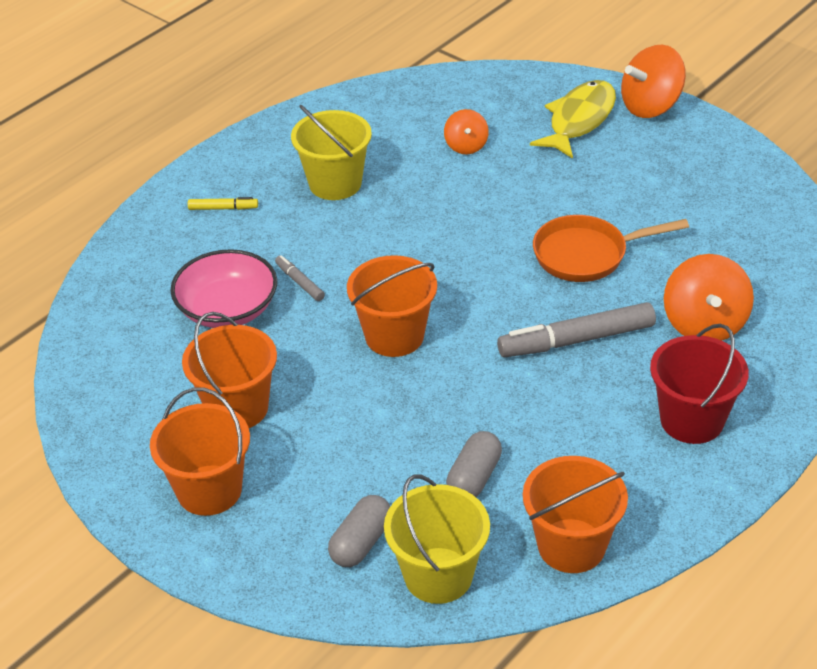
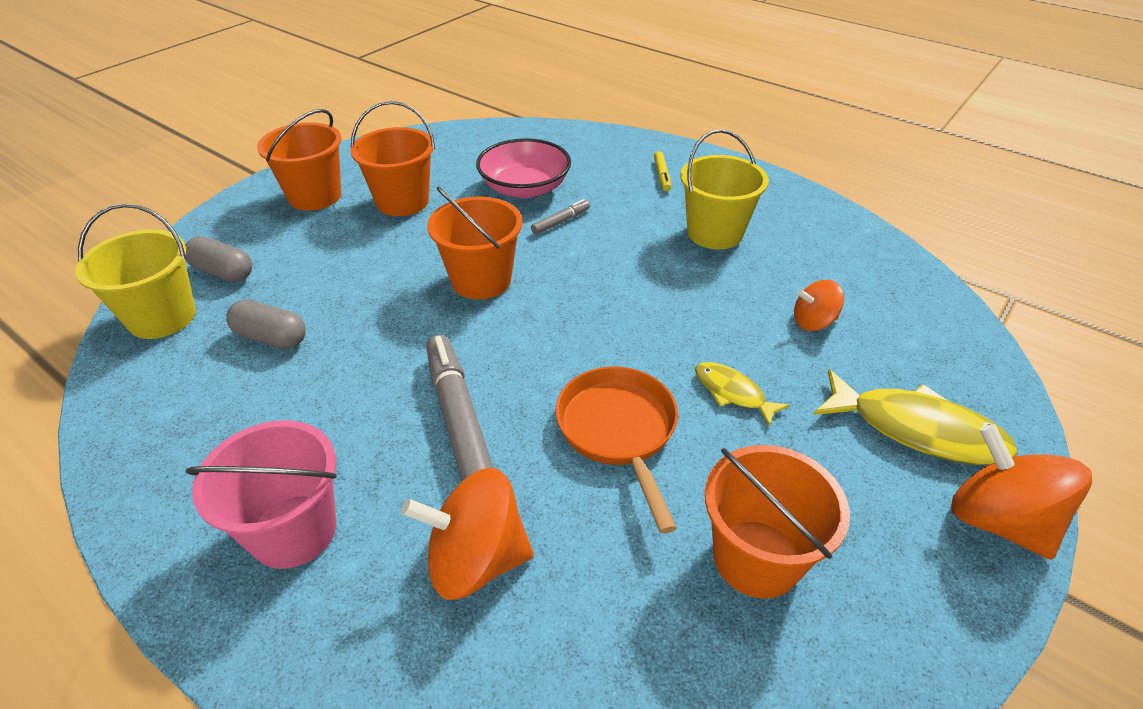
camera: 85 degrees right, 0 degrees up
(545, 196) = (732, 393): none -> yellow fish
(571, 546) = (148, 409): orange bucket -> orange bucket (756, 558)
(691, 420) = (293, 531): red bucket -> pink bucket

